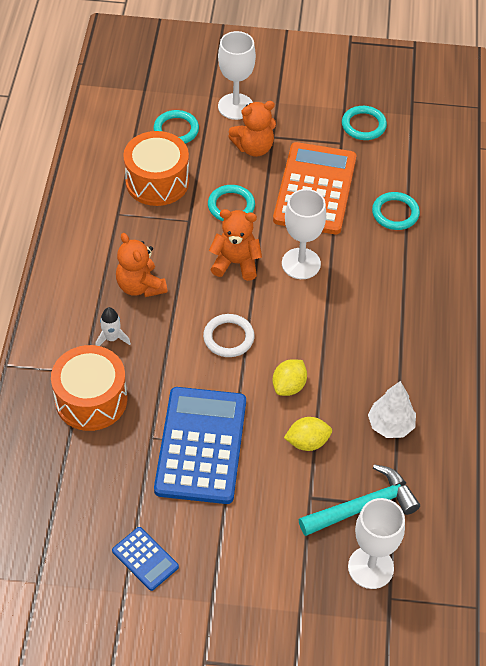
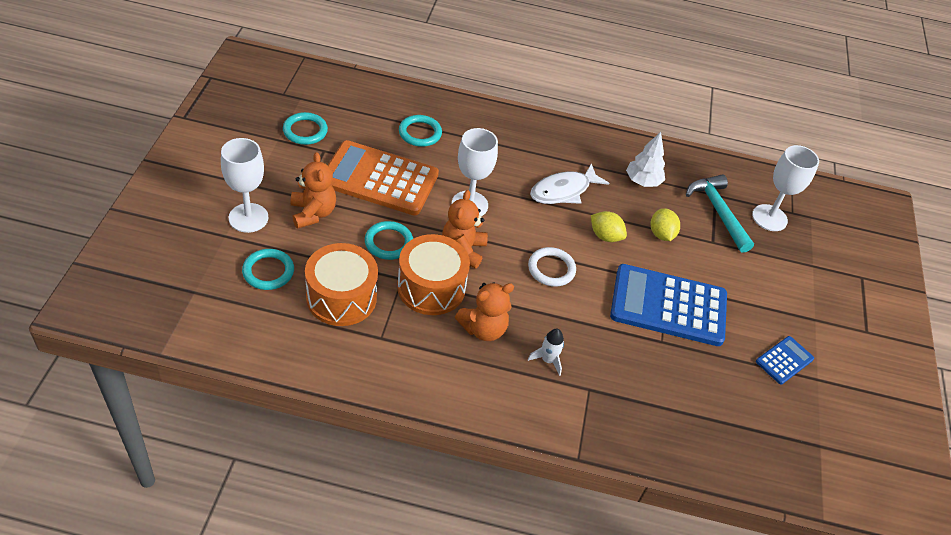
camera: 90 degrees left, 5 degrees down
(91, 399) = (621, 385): orange drum -> orange drum (431, 287)
(348, 345) = (563, 191): none -> white fish

